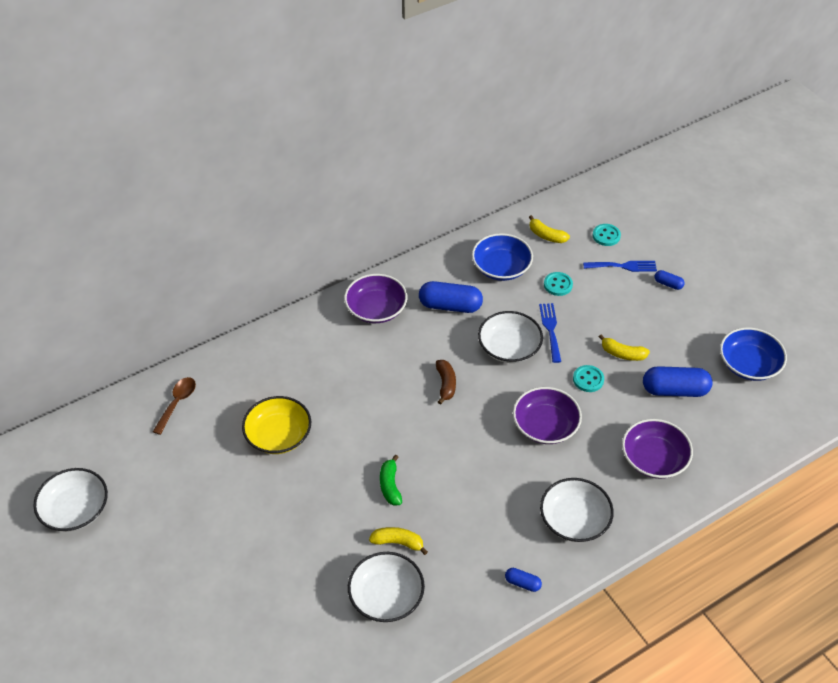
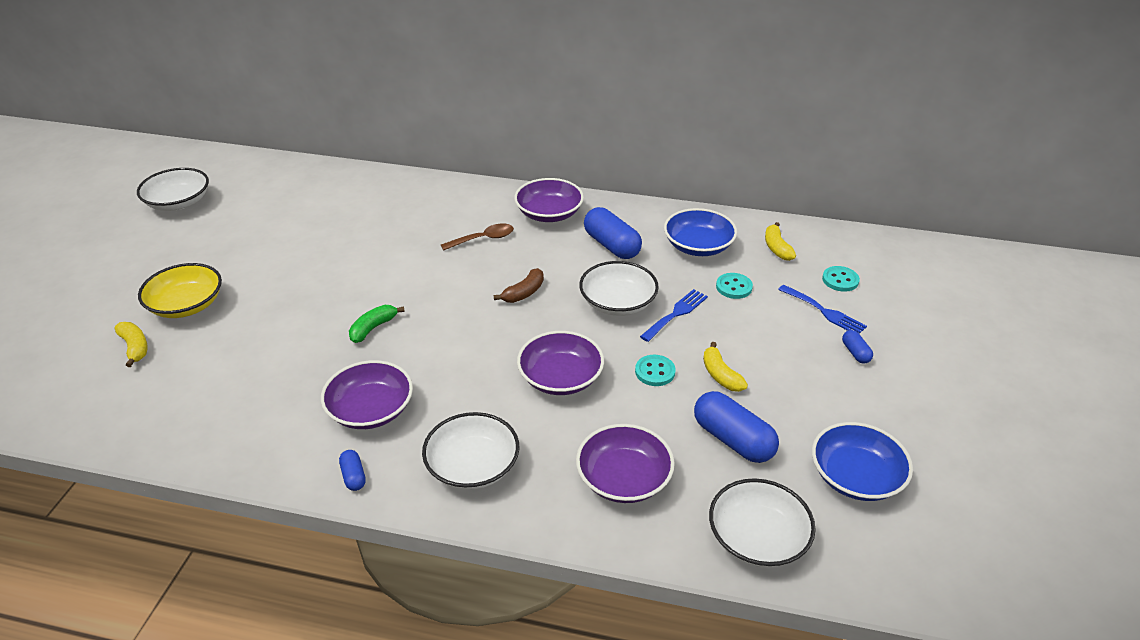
camera: 45 degrees right, 10 degrees down
(177, 403) = (328, 185): brown spoon -> brown spoon (483, 239)
(278, 435) = (355, 244): yellow bowl -> yellow bowl (186, 305)
(386, 596) = (248, 397): white bowl -> white bowl (757, 538)
(398, 542) = (315, 369): yellow banana -> yellow banana (135, 347)
(471, 538) = (370, 410): none -> purple bowl

